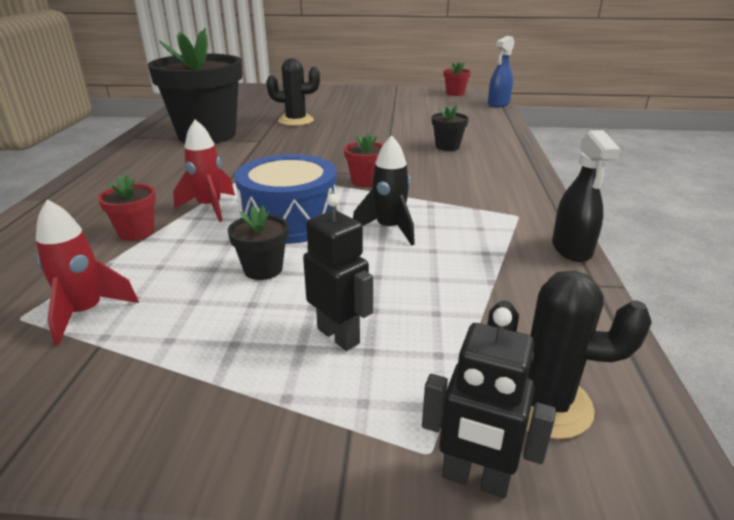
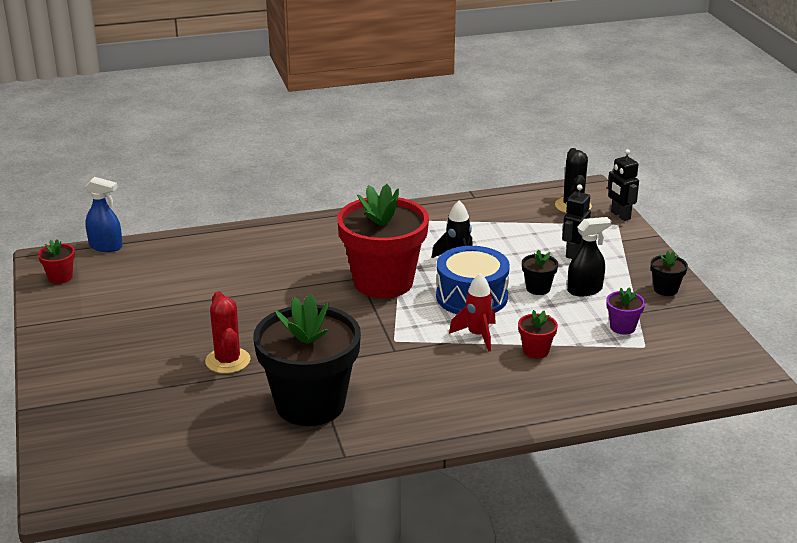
camera: 110 degrees left, 0 degrees up
(86, 313) = (622, 327): red rocket -> purple flower pot
(296, 121) = (228, 361): black cactus -> red cactus
(365, 181) = (383, 282): red flower pot -> red flower pot, size x2.50
(447, 146) = (275, 259): black flower pot -> black flower pot (665, 289)
(475, 479) = (620, 215): black robot -> black robot turned 150 degrees clockwise
(571, 249) = (440, 203): black spray bottle -> black spray bottle (585, 290)

